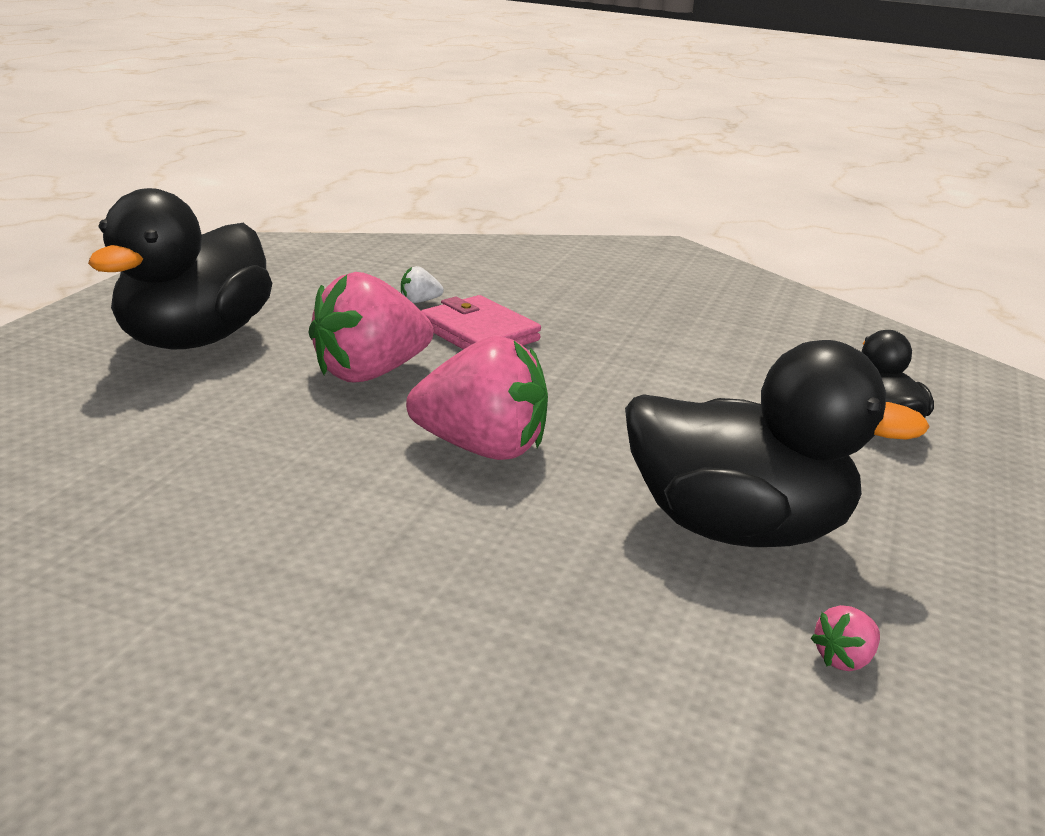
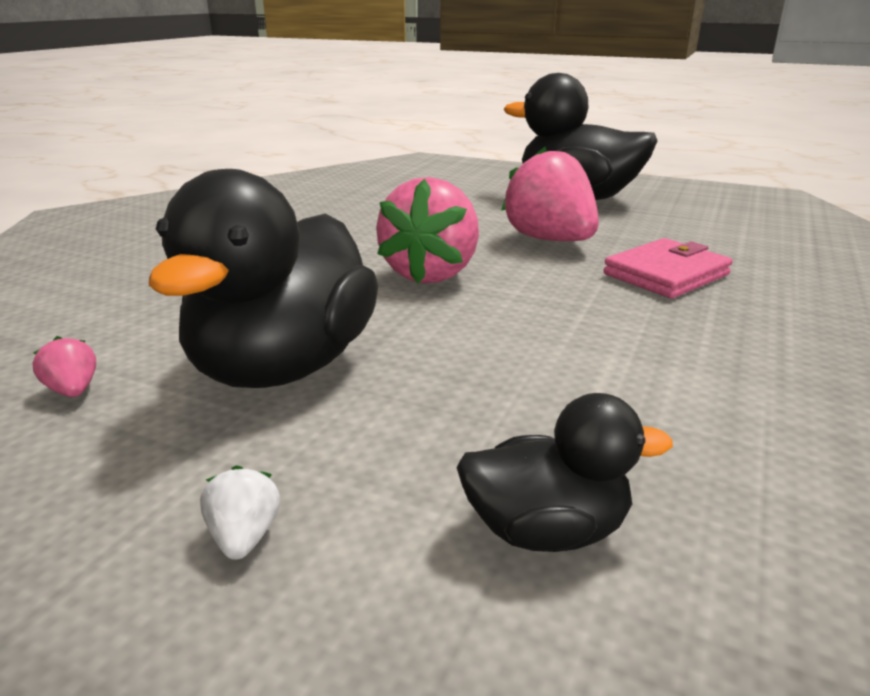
camera: 95 degrees right, 0 degrees up
(419, 301) = (722, 252): white strawberry -> white strawberry (244, 537)

